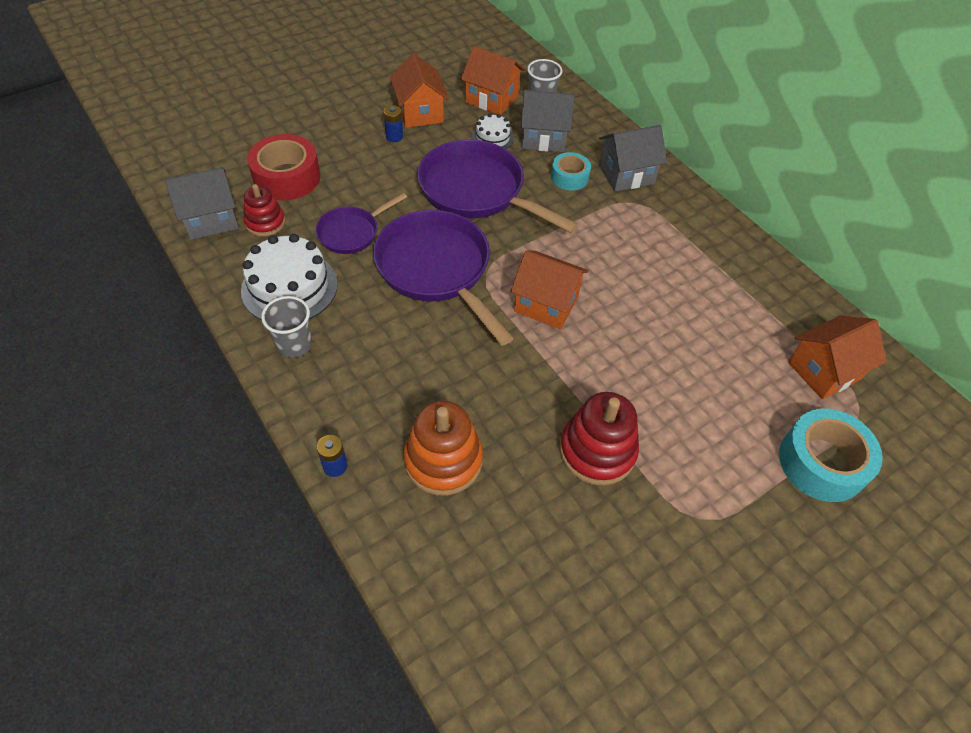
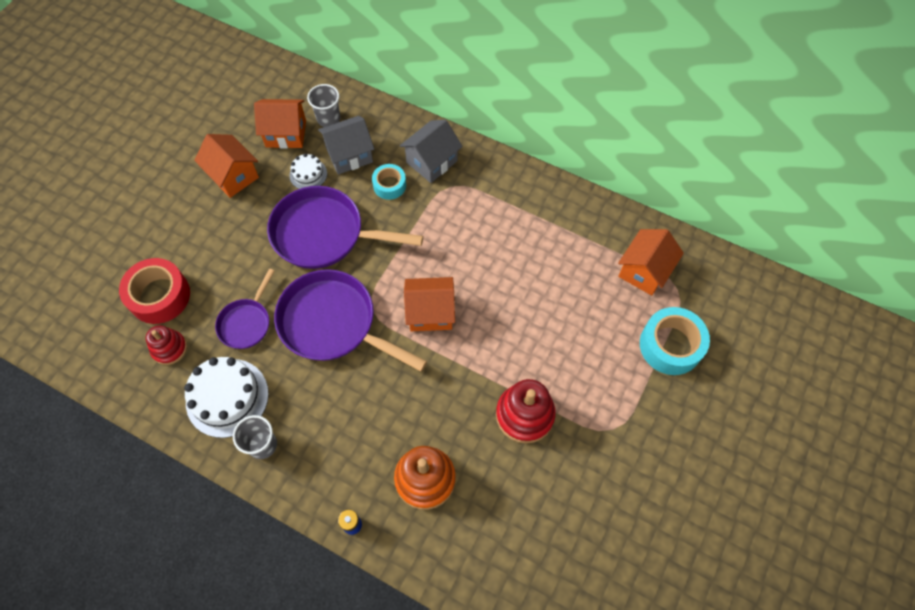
camera: 25 degrees left, 10 degrees up
(211, 219) = (121, 368): grey house -> none
(394, 137) = (226, 211): blue battery -> none

